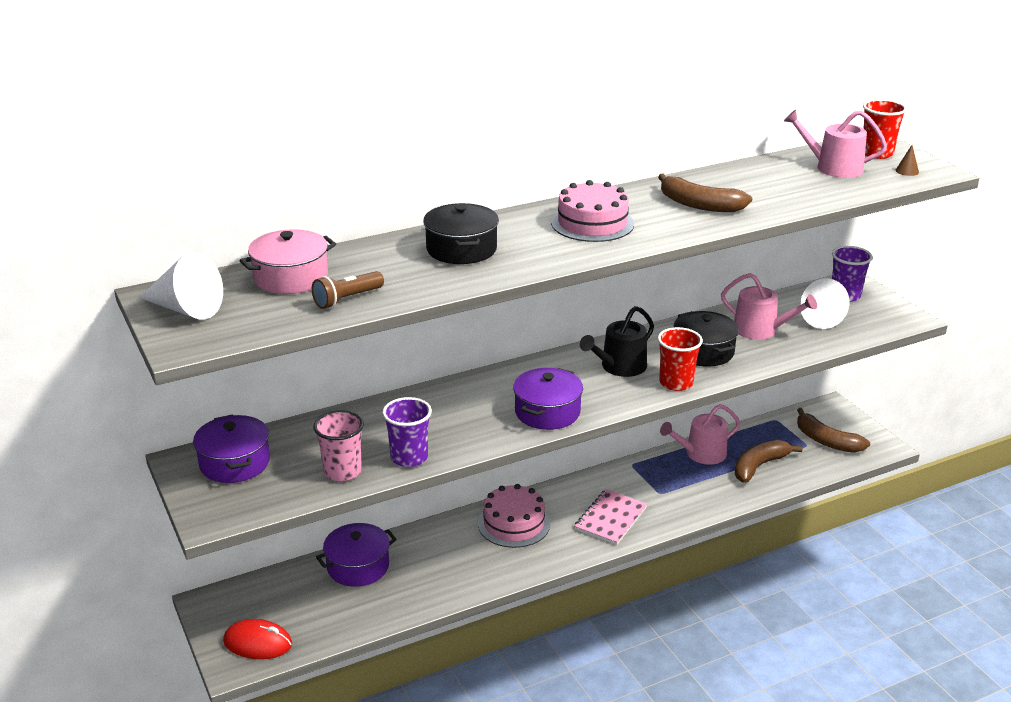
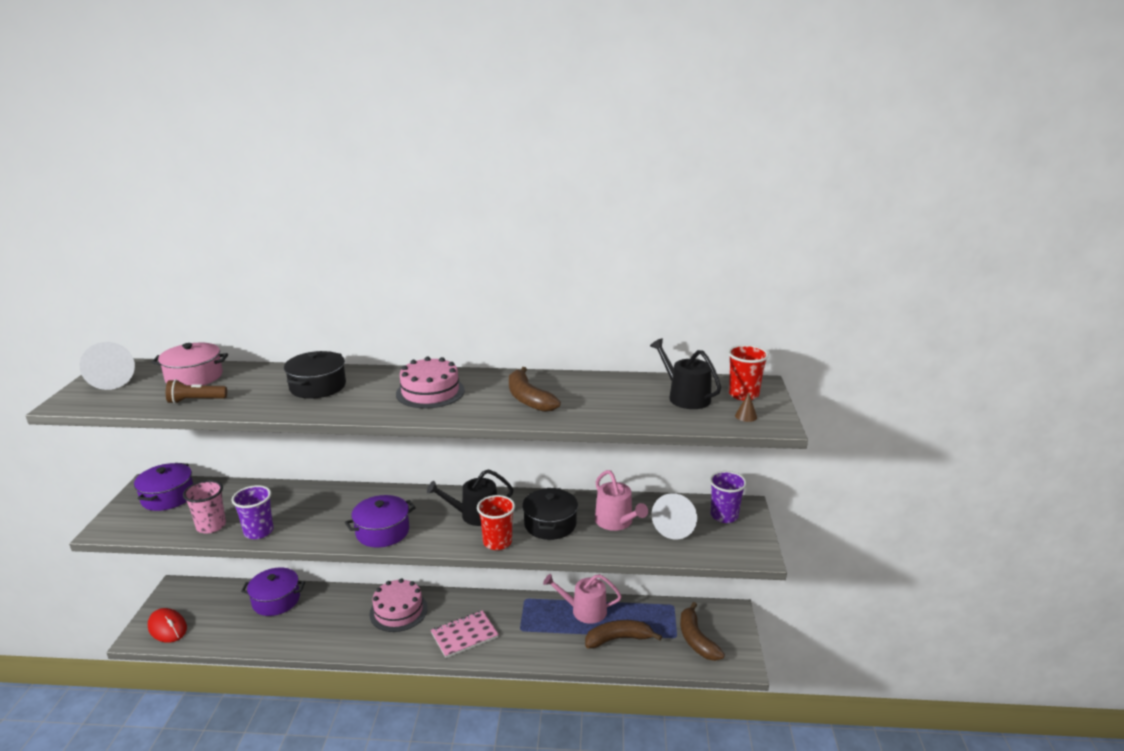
camera: 30 degrees right, 5 degrees down
(833, 167) = (685, 397): pink watering can -> black watering can

